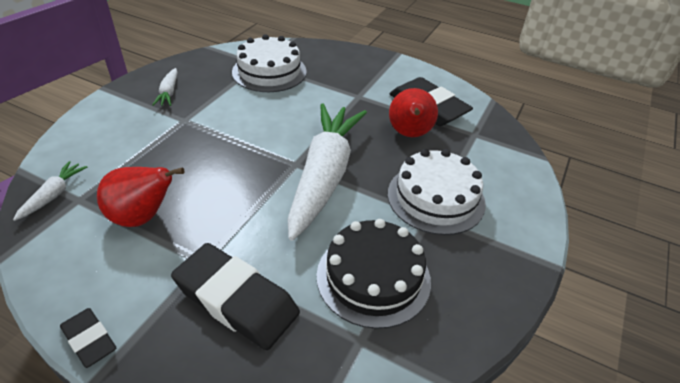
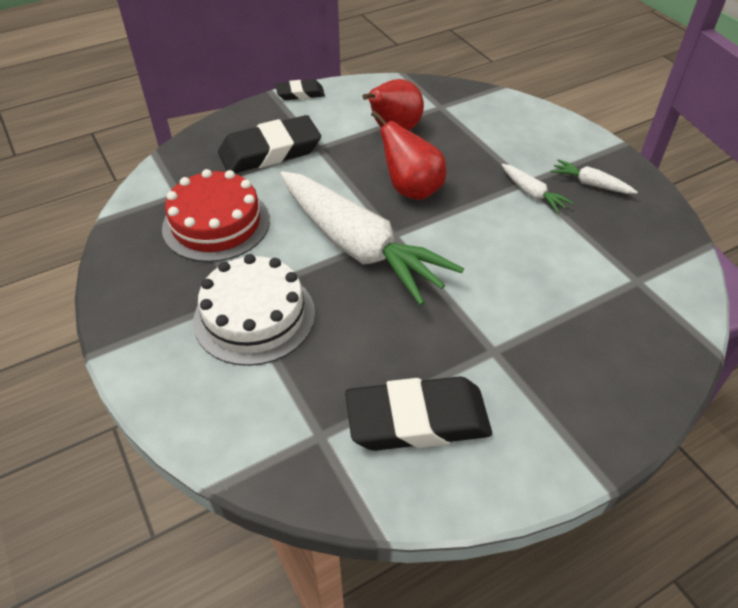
camera: 125 degrees right, 5 degrees up
(54, 195) = (455, 97): white carrot -> white carrot (532, 194)
(269, 71) = (607, 282): white cake -> none
(373, 277) = (216, 224): black cake -> red cake
(409, 134) = (372, 358): red pear -> red pear (411, 190)

